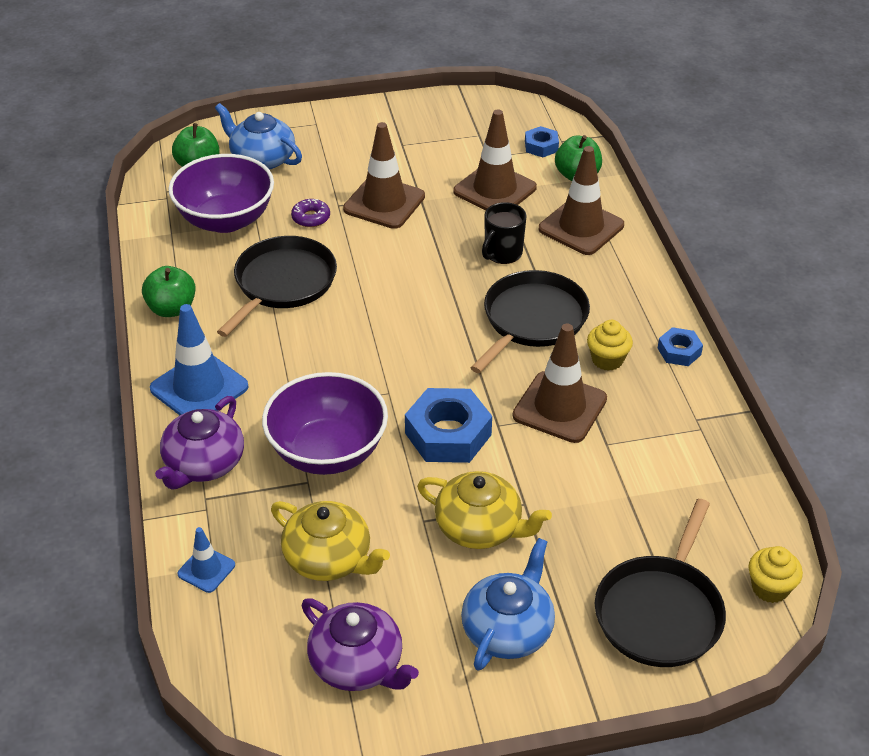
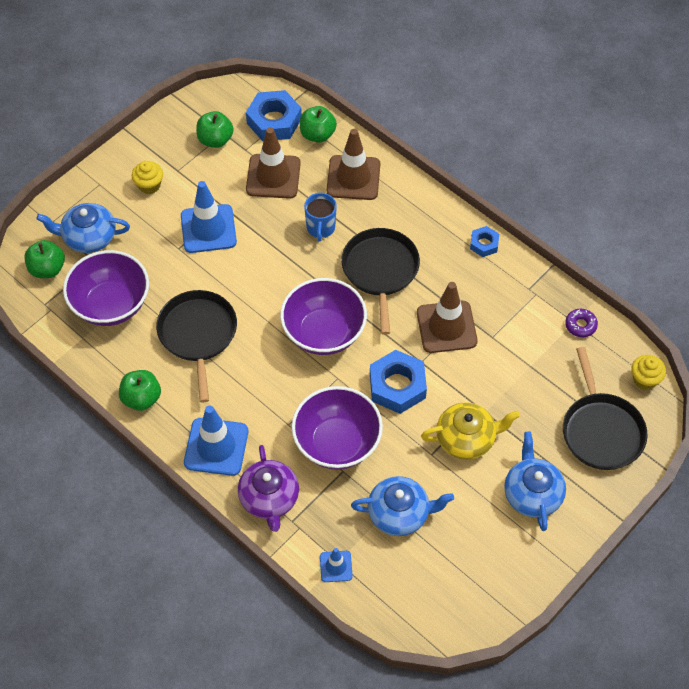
camera: 35 degrees left, 15 degrees up
(311, 218) = (169, 269): purple donut -> purple donut (580, 325)
(329, 558) = (399, 513): yellow teapot -> blue teapot
(358, 664) = (471, 567): purple teapot -> none
(384, 203) = (208, 229): brown traffic cone -> blue traffic cone
(414, 345) = (324, 333): none -> purple bowl
(465, 136) = (215, 140): none -> green apple
(502, 253) = (320, 228): black mug -> blue mug
(541, 146) = (274, 121): blue nut -> blue nut, size x1.86
(607, 360) = (447, 275): yellow cupcake -> yellow cupcake (149, 185)

